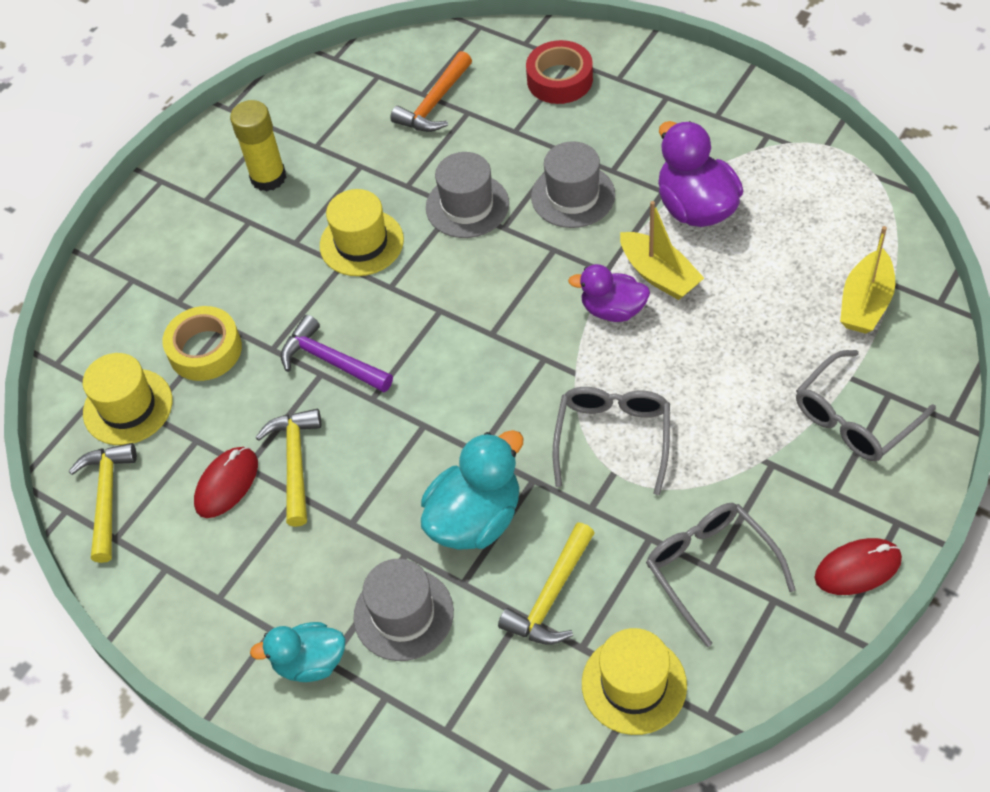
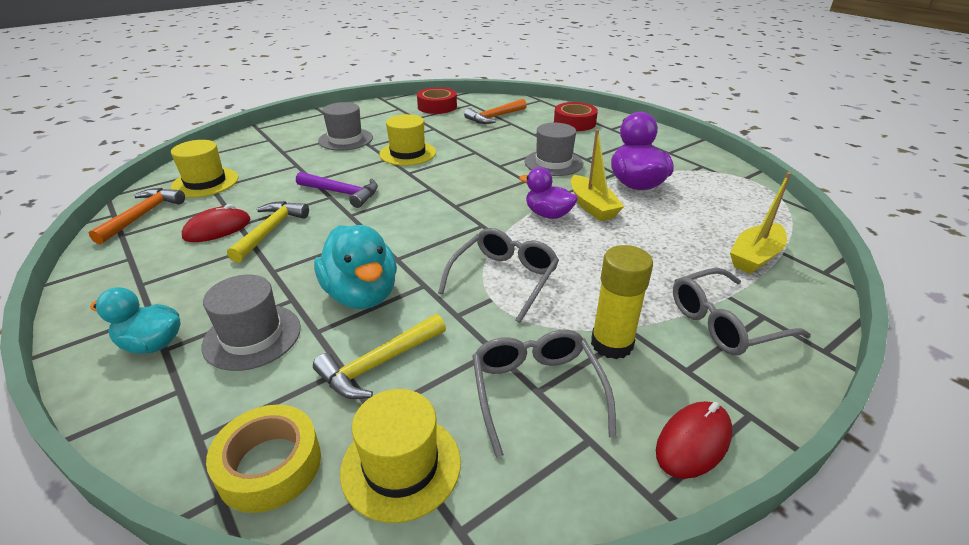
camera: 15 degrees right, 20 degrees down
(107, 498) = (142, 216): yellow hammer -> orange hammer
(205, 350) = (275, 171): yellow tape -> yellow tape (269, 465)
(268, 177) = (380, 122): yellow glue stick -> yellow glue stick (612, 344)
(328, 101) = (437, 106): none -> red tape
(331, 361) = (342, 193): purple hammer -> purple hammer turned 150 degrees clockwise
(467, 206) = (483, 153): grey hat -> grey hat (345, 139)
(475, 518) = (362, 295): turquoise duck -> turquoise duck turned 90 degrees clockwise
(857, 568) = (693, 442): red mouse -> red mouse turned 45 degrees counterclockwise

